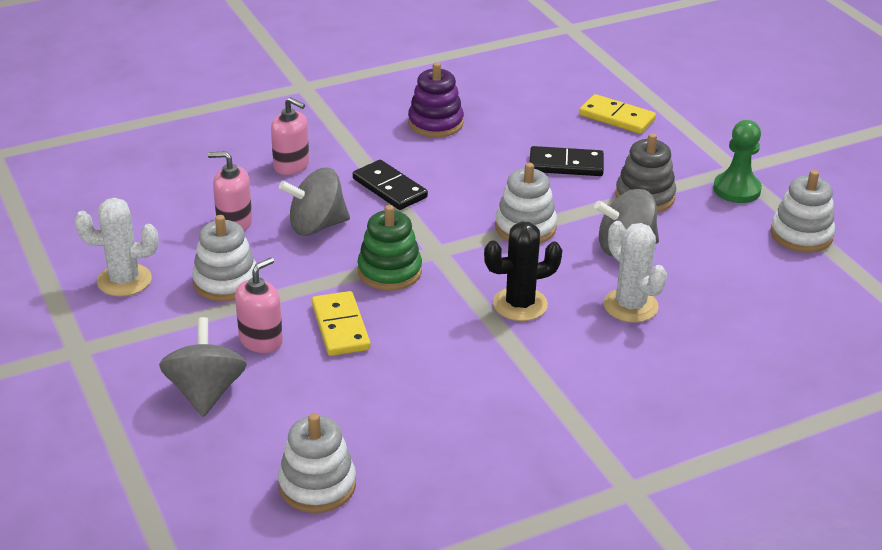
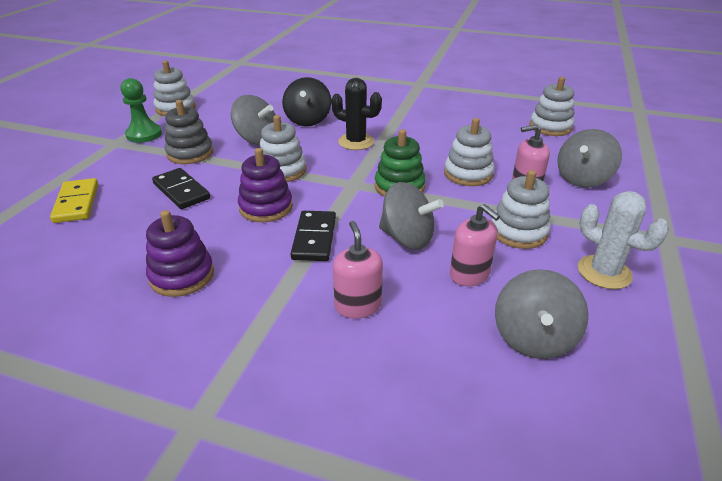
camera: 135 degrees left, 0 degrees up
(152, 205) = (533, 338): none -> grey spinning top
(340, 327) = (468, 174): yellow domino -> white stacking toy
(471, 189) = (266, 207): none -> purple stacking toy
(630, 306) = (308, 120): white cactus -> black spinning top

